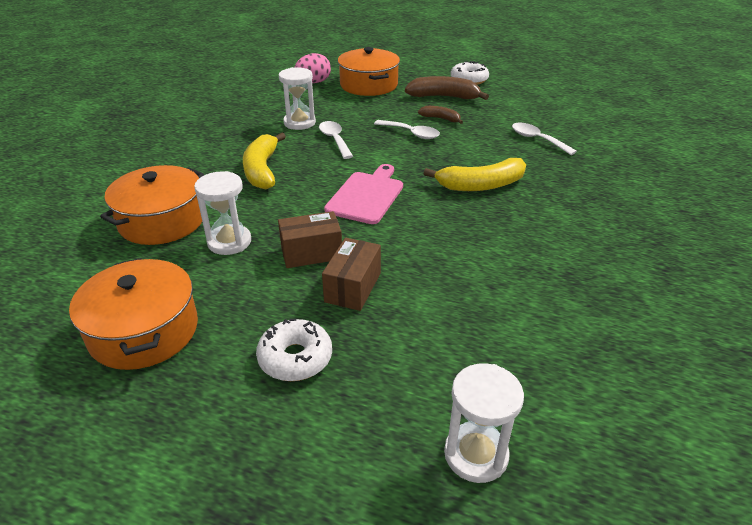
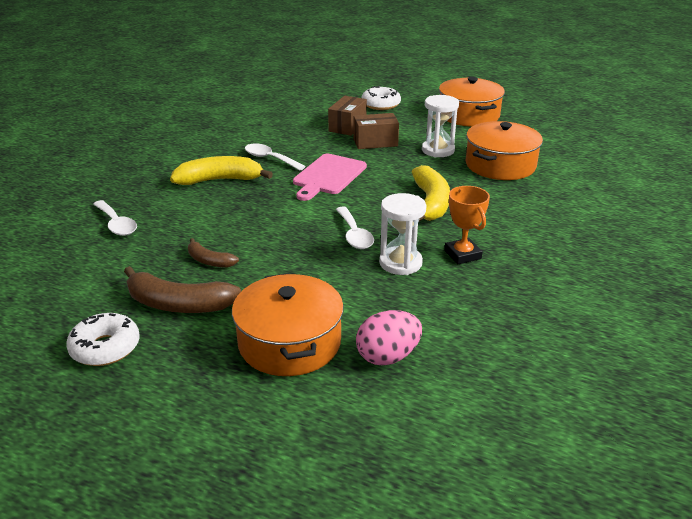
camera: 175 degrees left, 5 degrees down
(250, 130) = (462, 255): none -> orange trophy
(411, 133) = (259, 239): white spoon -> white spoon (270, 159)
(476, 454) = (302, 82): white hourglass -> none

